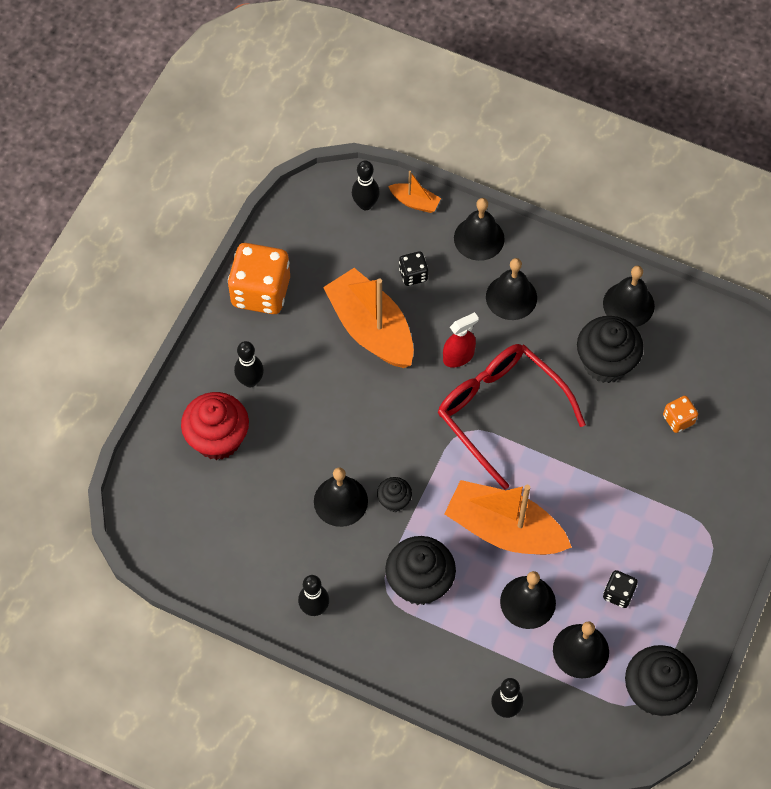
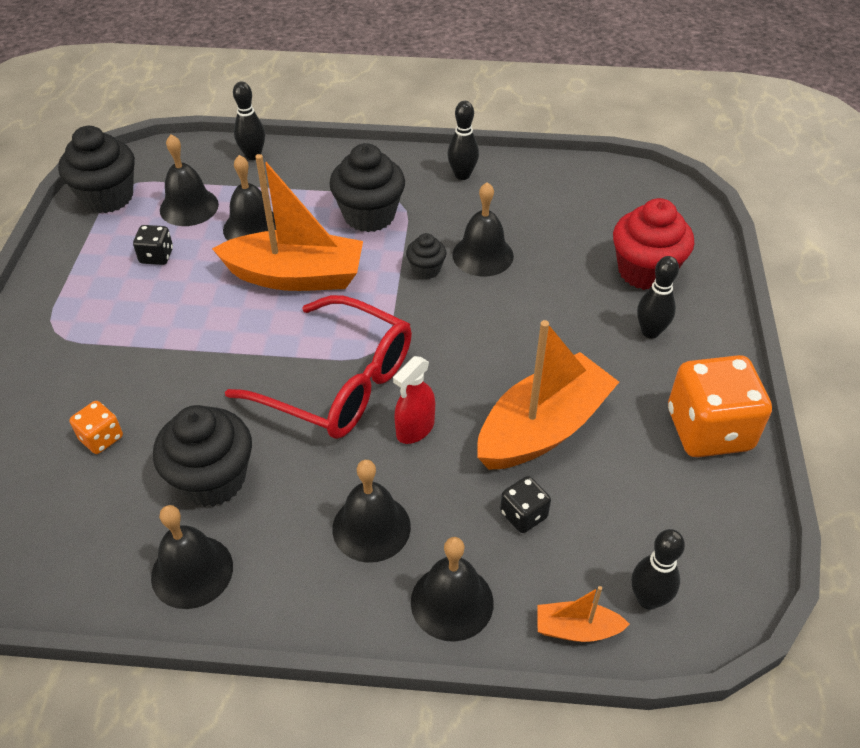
camera: 160 degrees right, 15 degrees down
(371, 329) = (543, 428): orange boat -> orange boat turned 75 degrees counterclockwise

